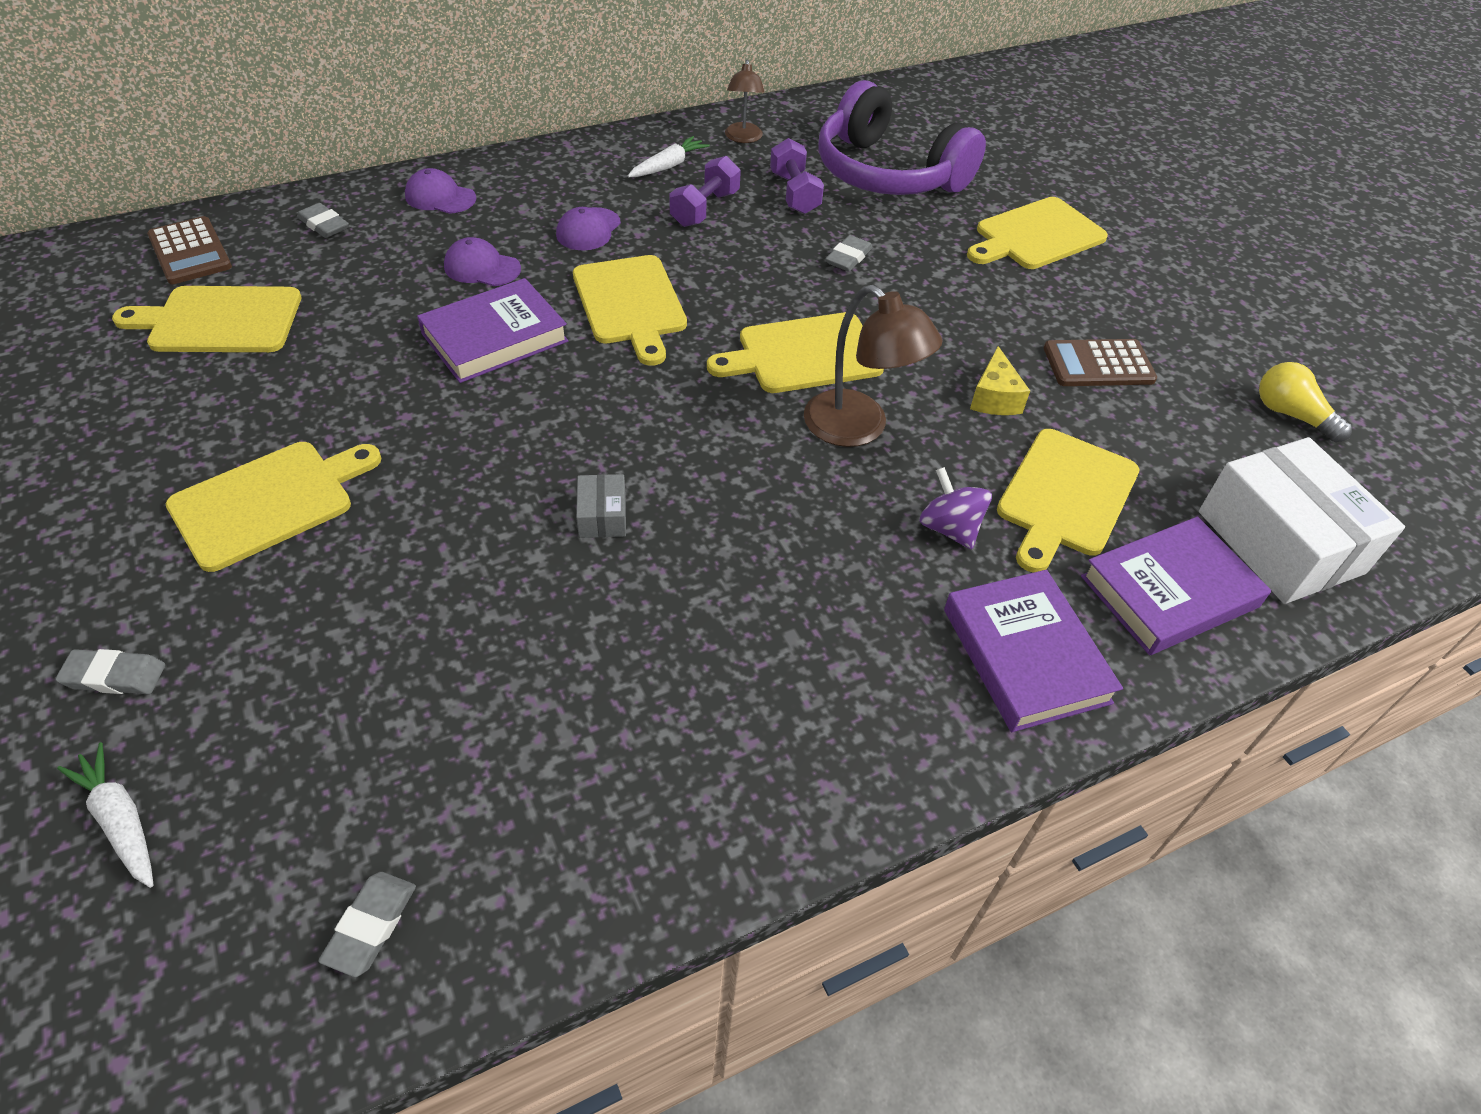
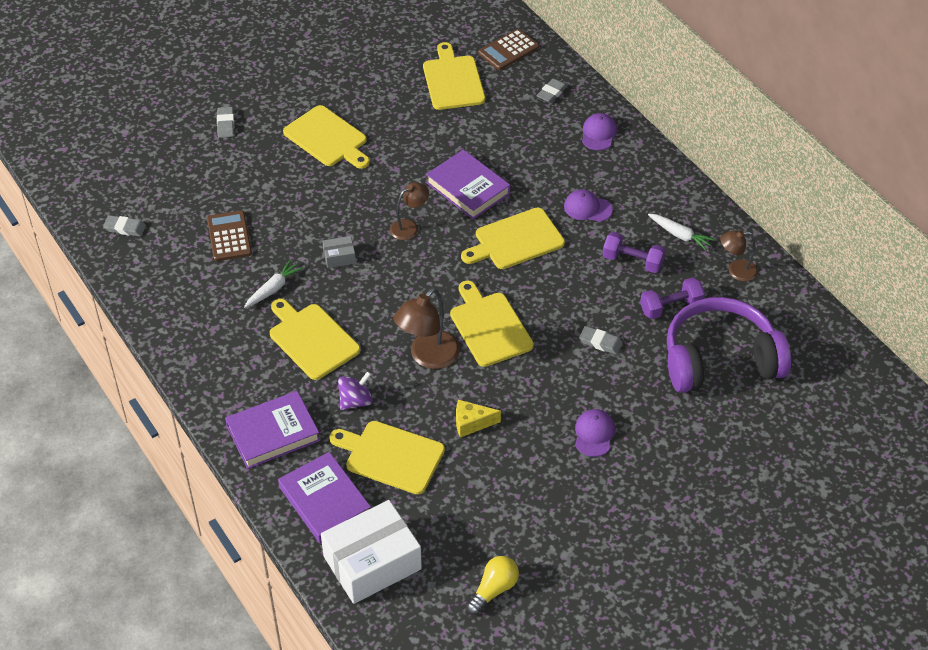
camera: 85 degrees right, 0 degrees up
(120, 820) = (162, 149): white carrot -> white carrot (273, 289)
(482, 268) = (531, 168): purple cap -> purple cap (594, 434)
(558, 416) = (409, 227): none -> brown lamp
(887, 173) = (720, 360): purple headphones -> purple headphones turned 45 degrees clockwise
(1036, 235) = (666, 452): yellow cutting board -> yellow cutting board (312, 339)
(1098, 364) = (520, 481): brown calculator -> brown calculator (229, 236)

